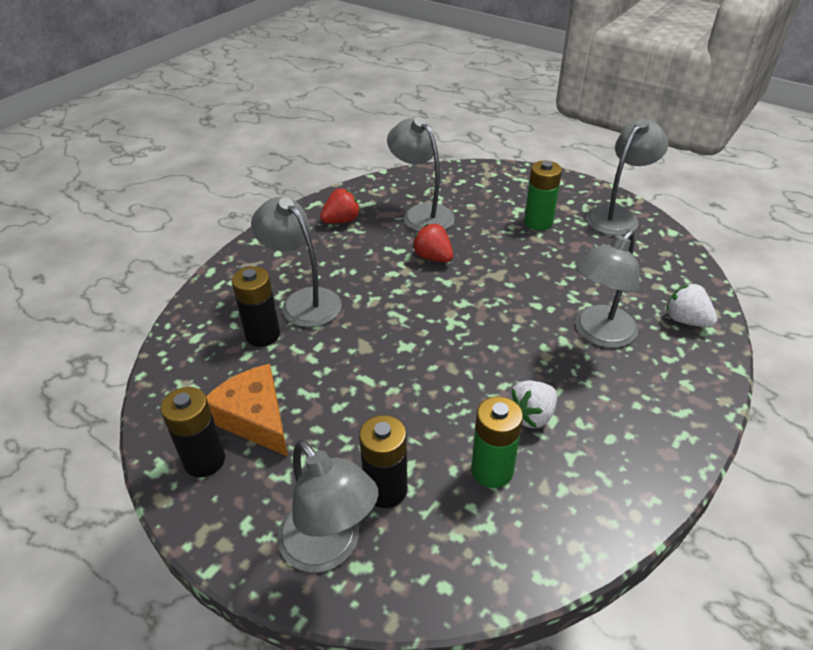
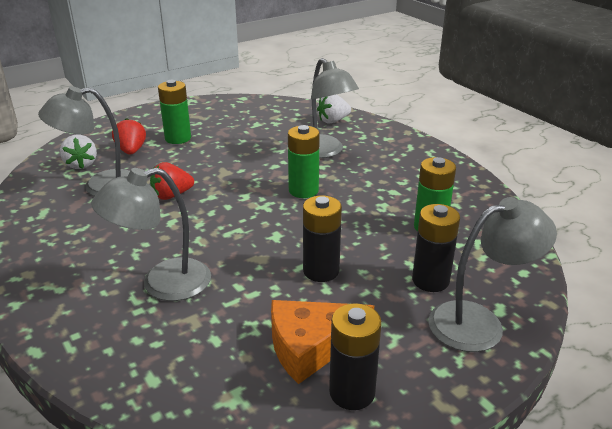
camera: 70 degrees left, 10 degrees down
(263, 335) = (192, 322): black battery -> black battery (321, 271)
(341, 221) = (53, 234): red strawberry -> red strawberry (131, 151)
(500, 341) = (303, 190): none -> green battery
(532, 416) = (386, 198): white strawberry -> white strawberry (81, 164)
(617, 216) = (205, 109): grey lamp -> none

